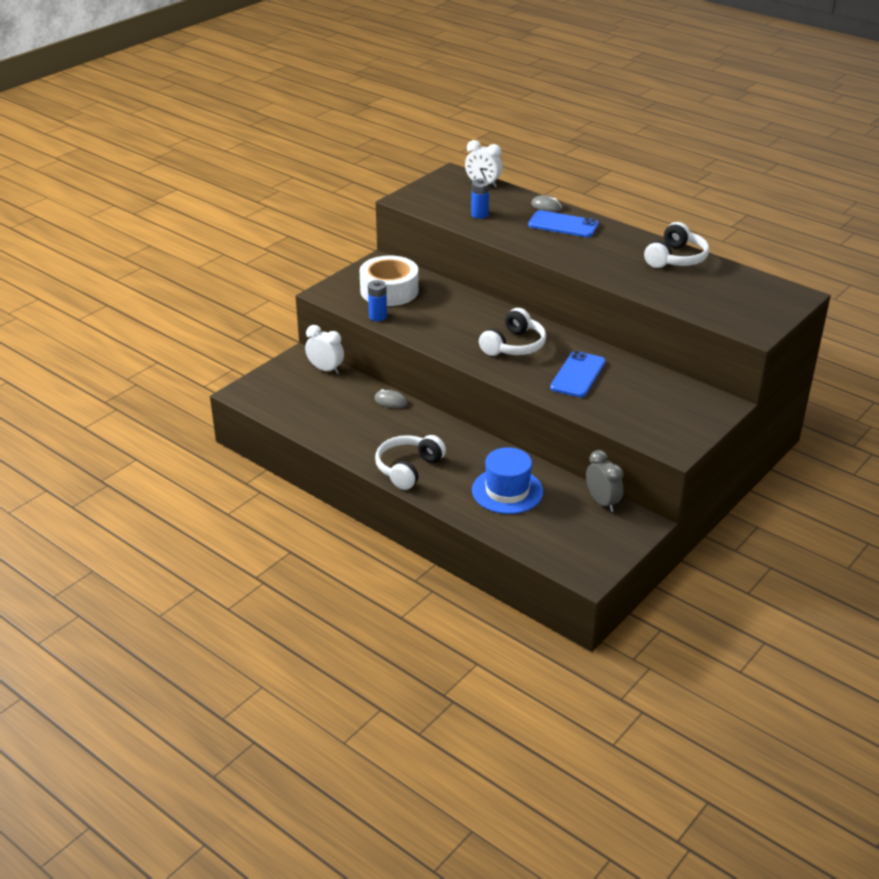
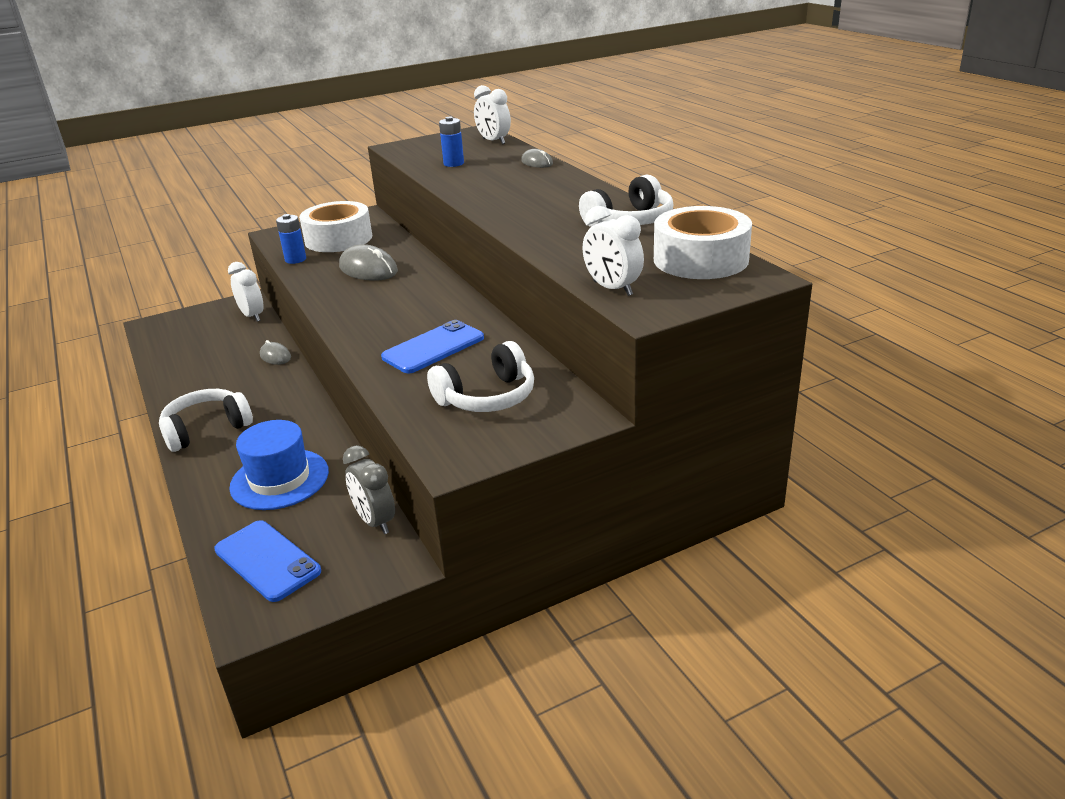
camera: 25 degrees right, 5 degrees down
(451, 317) = (368, 269): none -> grey mouse
(514, 345) = (398, 306): white headphones -> white headphones (487, 397)
(563, 225) = (533, 179): blue phone -> blue phone (267, 561)
(602, 502) = (375, 521): grey clock -> grey clock turned 150 degrees clockwise
(720, 318) = (612, 289): none -> white clock
(752, 286) = (700, 259): none -> white tape

